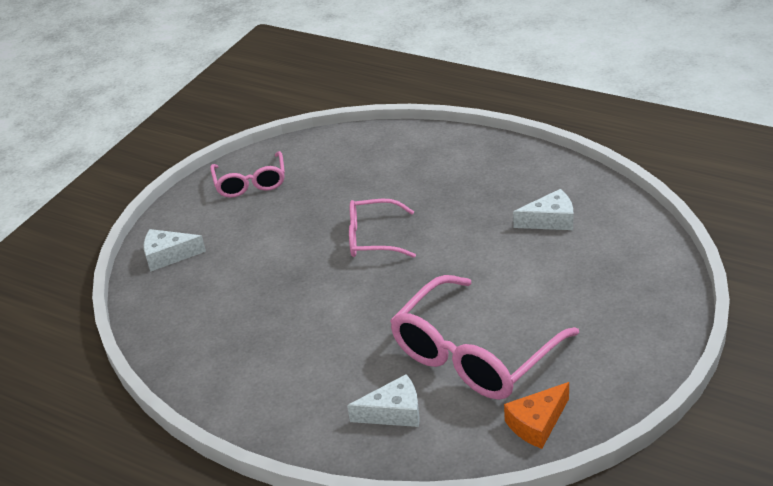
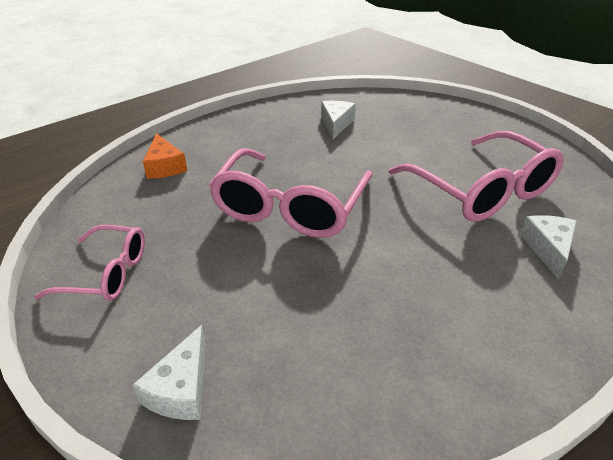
camera: 75 degrees left, 0 degrees up
(373, 238) = (289, 208): pink glasses -> pink glasses, size x1.75
(537, 423) = (569, 181): orange cheese -> orange cheese (164, 166)

